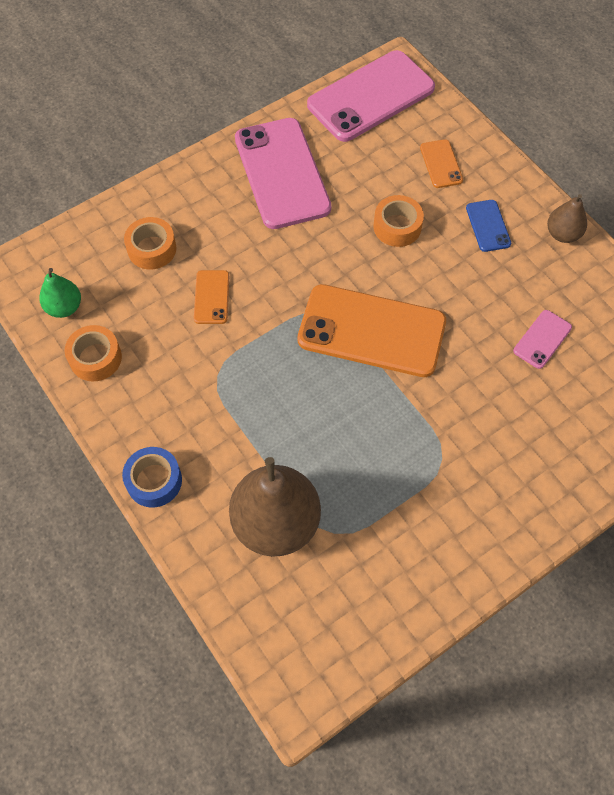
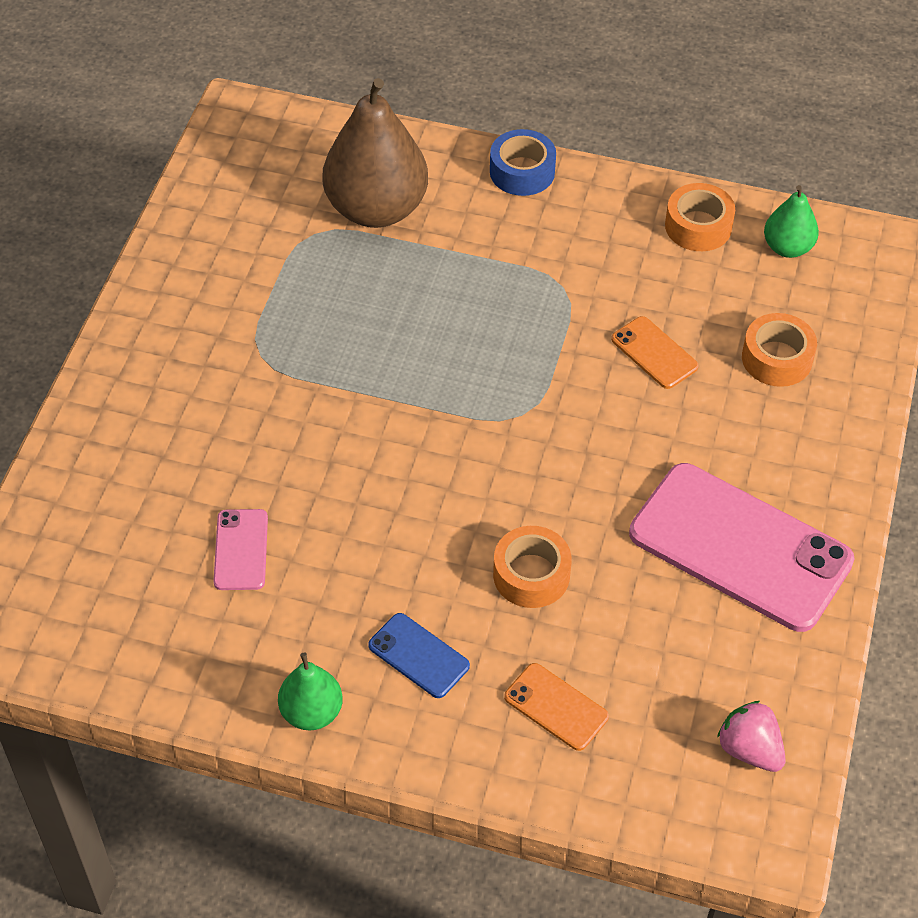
camera: 140 degrees right, 10 degrees down
(371, 97) = (749, 749): pink phone -> pink strawberry
(371, 331) = (446, 431): orange phone -> none
(562, 234) = (311, 712): brown pear -> green pear

